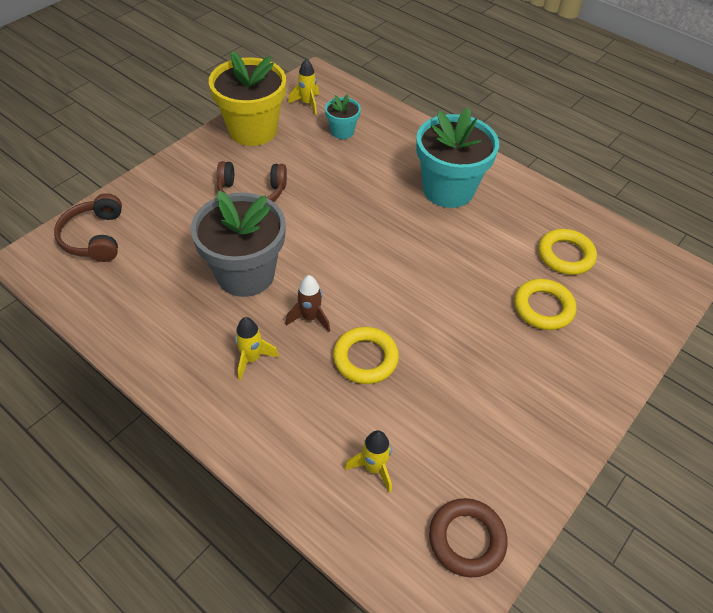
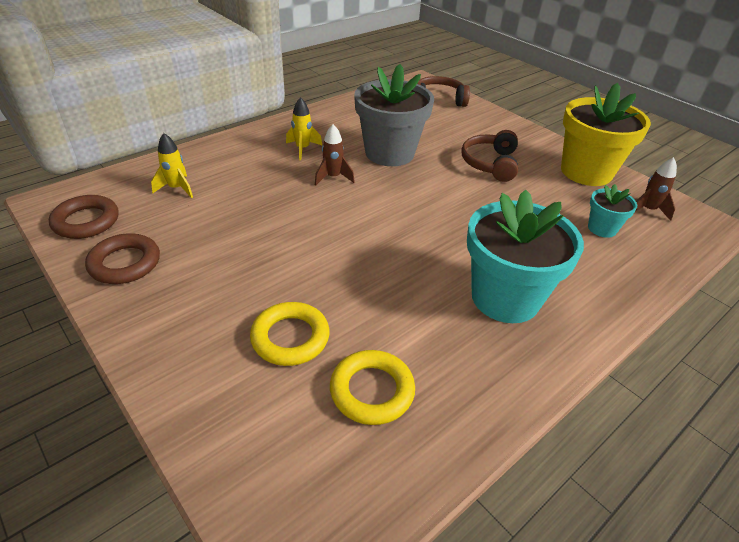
camera: 100 degrees right, 10 degrees down
(307, 104) = (647, 210): yellow rocket -> brown rocket
(365, 358) = (278, 199): yellow ring -> none
(515, 462) = (125, 263): none -> brown ring

